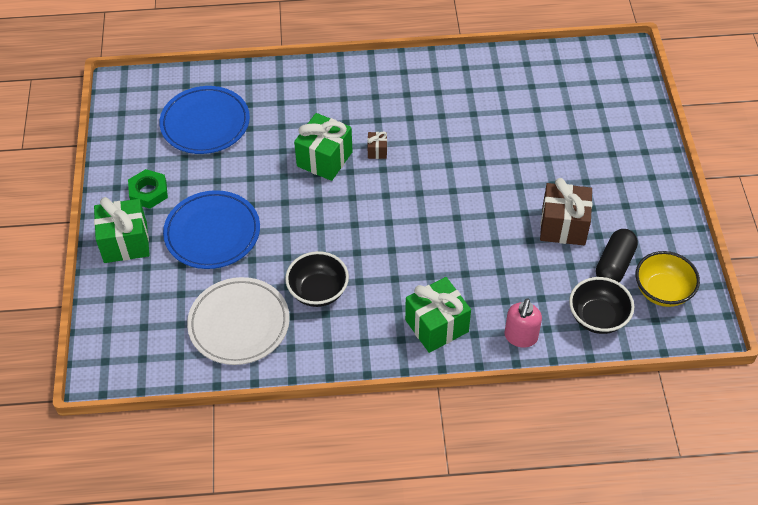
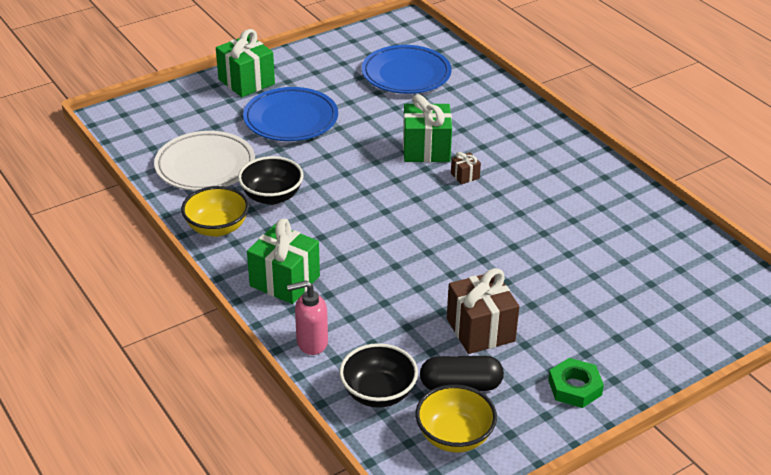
camera: 60 degrees right, 15 degrees down
(148, 192) = (307, 74): green nut -> green nut (575, 387)
(336, 347) = (217, 228): none -> yellow bowl

